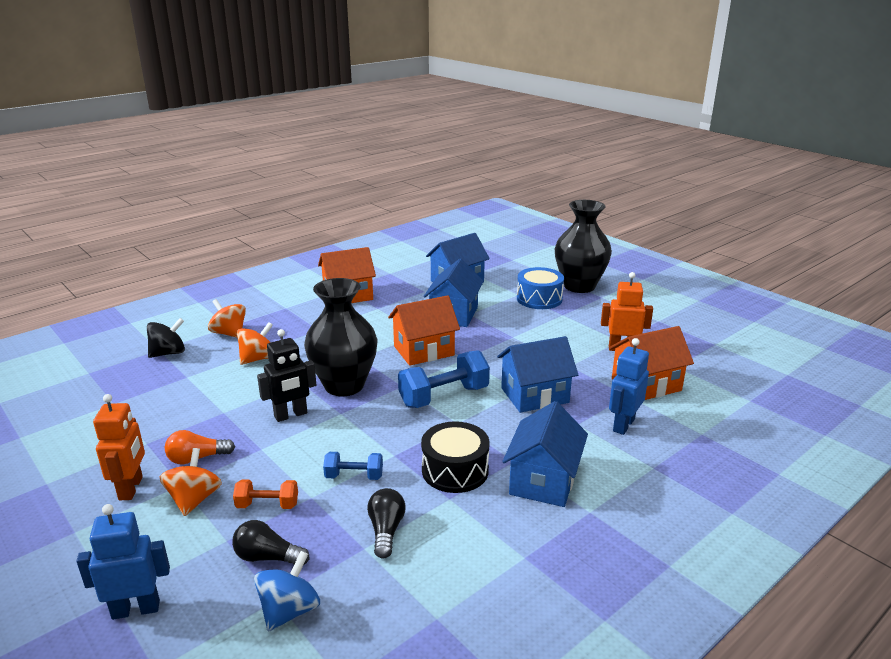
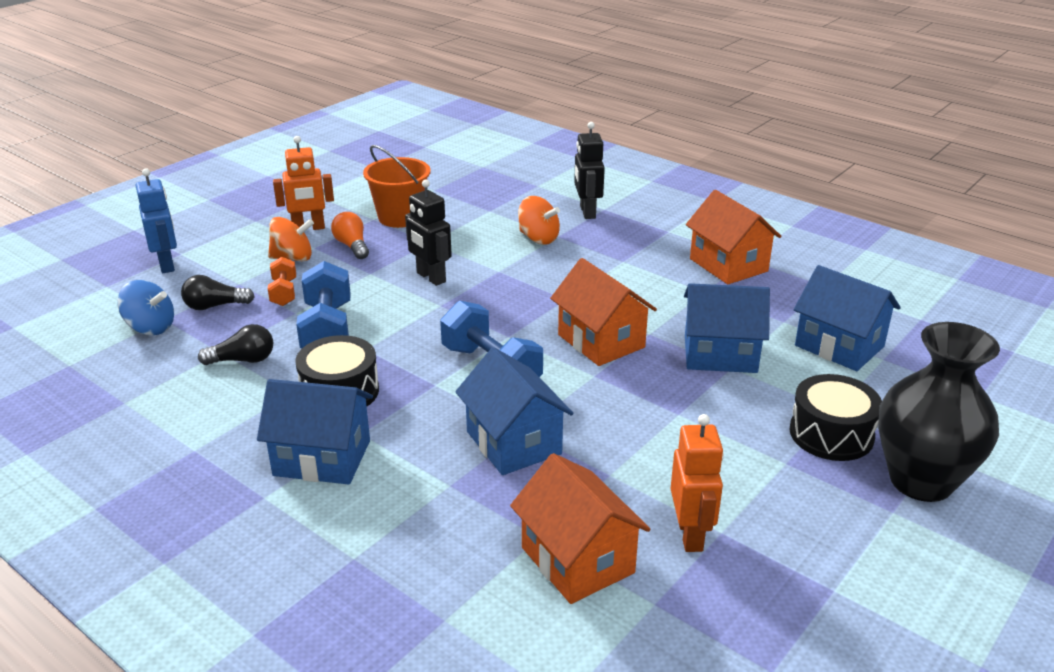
camera: 80 degrees right, 5 degrees up
(157, 426) = (400, 217): none -> orange bucket
(168, 353) = (532, 191): black spinning top -> none
(229, 333) = (587, 212): orange spinning top -> black robot
(267, 557) = (215, 306): black light bulb -> black light bulb turned 105 degrees counterclockwise
(344, 385) = (498, 298): black vase -> none
(354, 476) = (327, 330): blue dumbbell -> blue dumbbell, size x1.80
(539, 299) = (831, 434): blue drum -> black drum
(623, 425) = (454, 530): blue robot -> none

